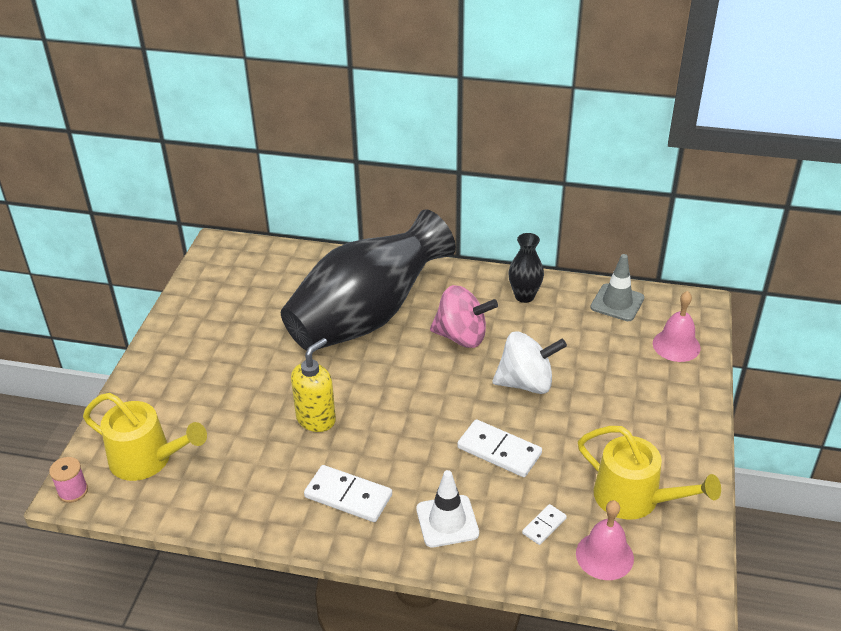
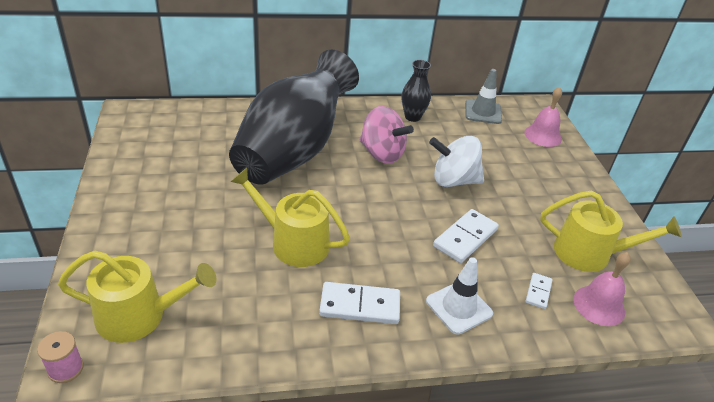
camera: 25 degrees left, 0 degrees up
(316, 419) = (293, 242): yellow soap dispenser -> yellow watering can
(461, 337) = (382, 154): pink spinning top -> pink spinning top turned 45 degrees clockwise
(499, 451) = (465, 238): white domino -> white domino turned 60 degrees counterclockwise
(526, 383) = (453, 180): white spinning top -> white spinning top turned 150 degrees counterclockwise

